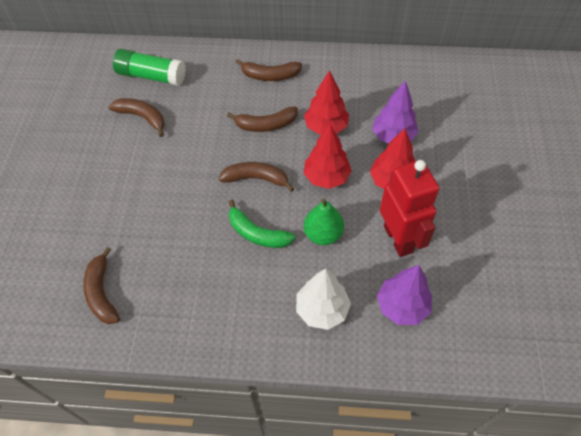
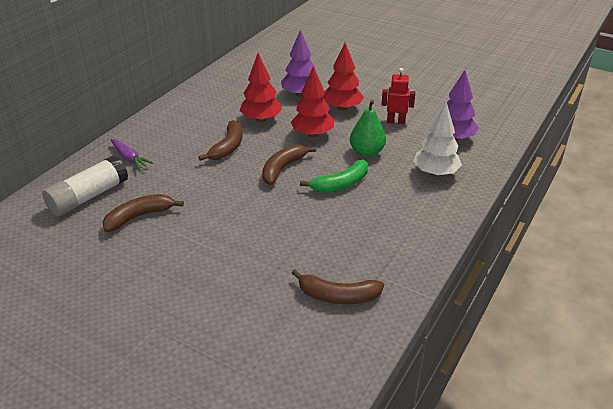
camera: 65 degrees left, 20 degrees down
(151, 76) = (88, 197): green glue stick -> white glue stick
(212, 71) = (129, 158): none -> purple carrot
(270, 76) = (173, 129): brown banana -> none
(398, 239) = (396, 121): red robot -> red robot, size x0.55

